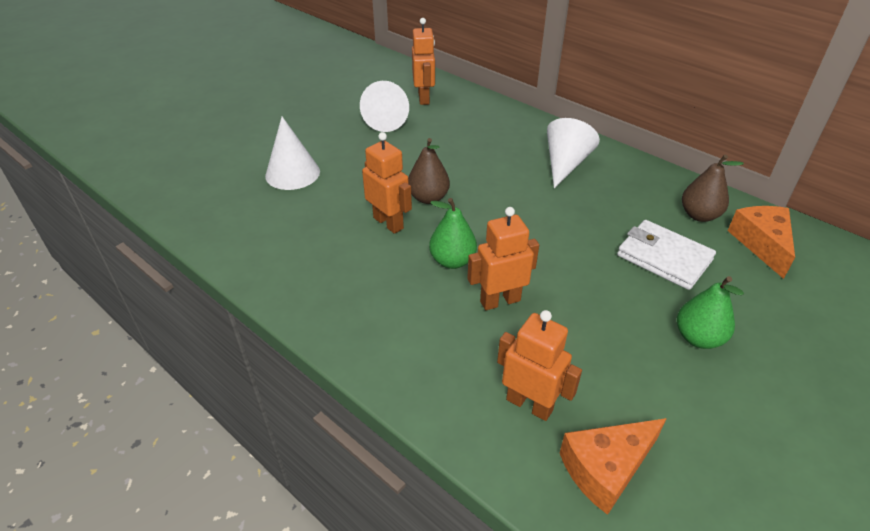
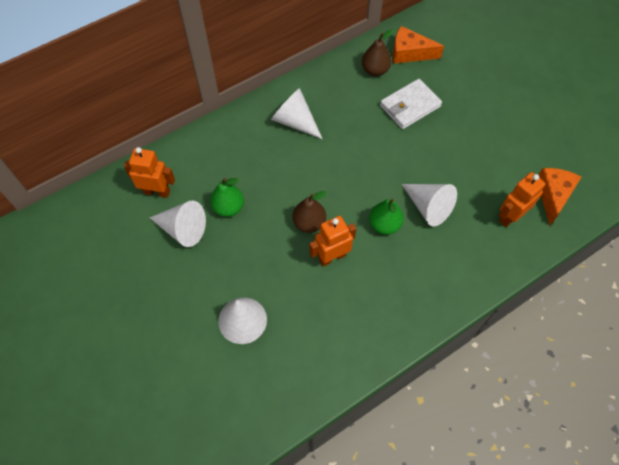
camera: 75 degrees left, 20 degrees up
(500, 301) = (428, 207): orange robot -> white cone
(606, 468) = (553, 195): orange cheese -> orange cheese turned 150 degrees counterclockwise
(698, 338) = (477, 119): green pear -> green pear (228, 207)

